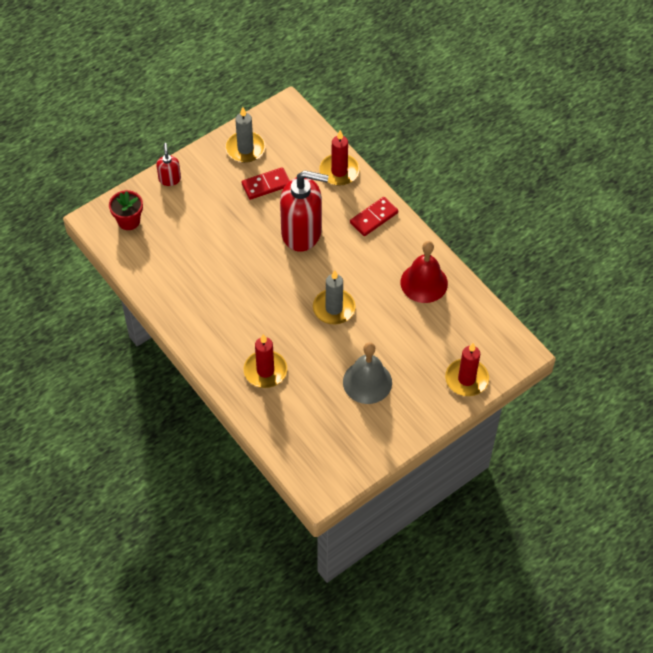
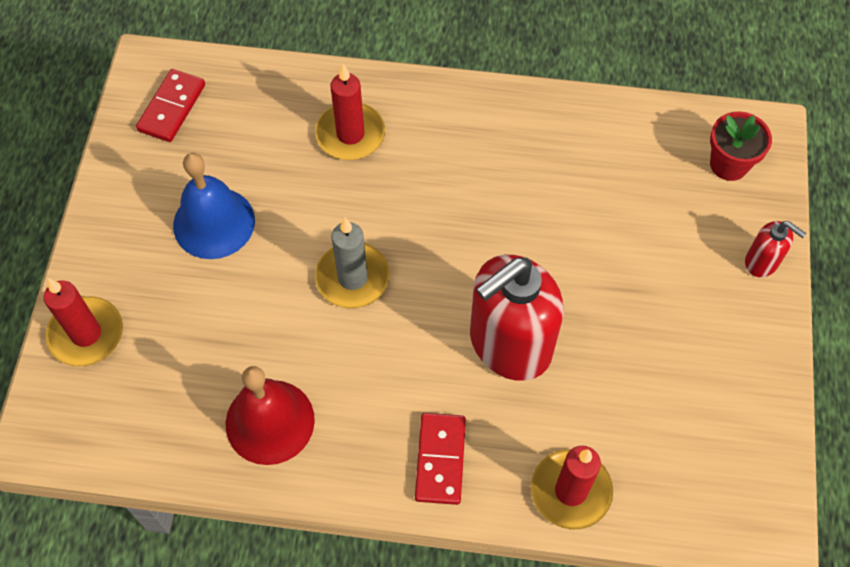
camera: 135 degrees right, 5 degrees up
(245, 149) = (734, 400): grey candle -> none
(266, 185) = (638, 370): red domino -> red domino (172, 108)
(367, 382) = (214, 223): grey bell -> blue bell

